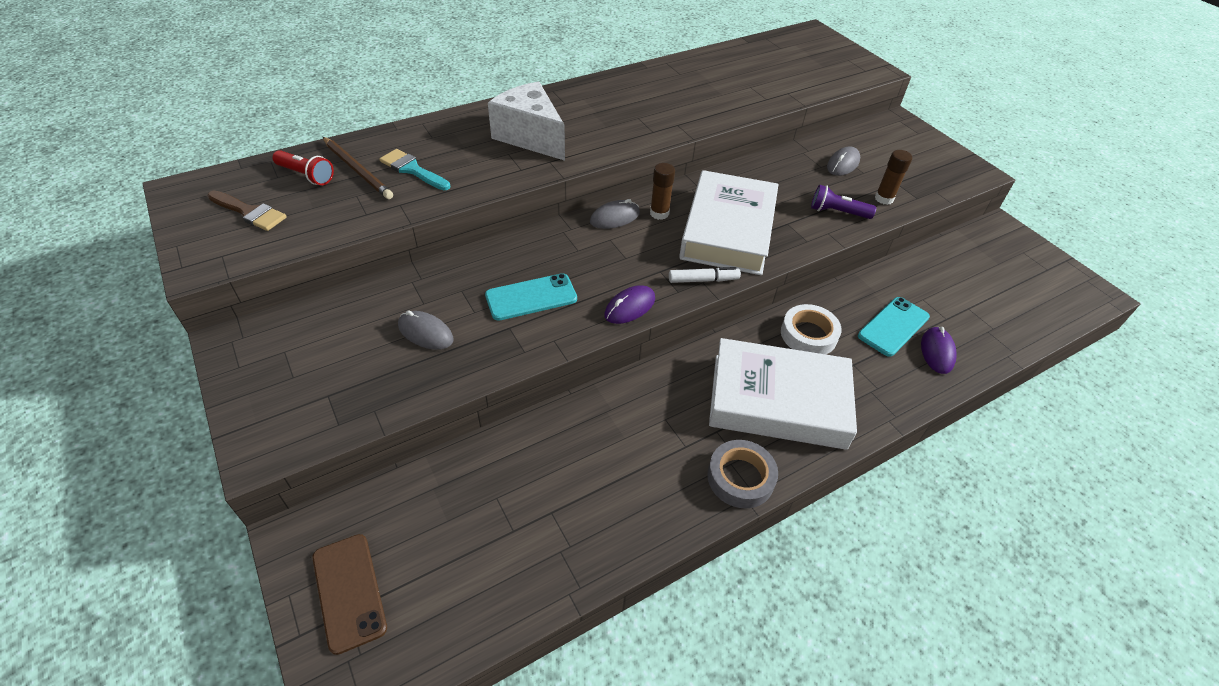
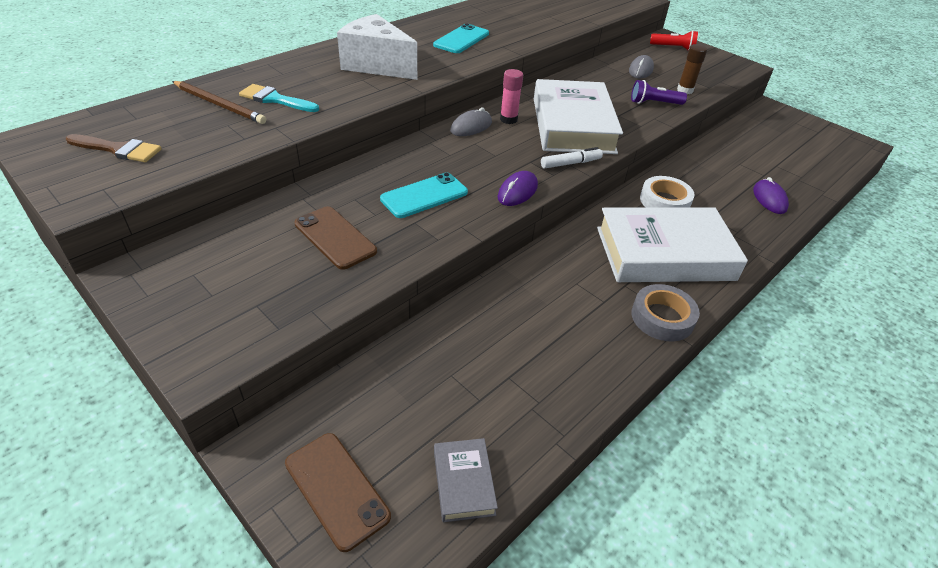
camera: 15 degrees left, 5 degrees down
(306, 175) = (167, 114): red flashlight -> red flashlight (673, 48)
(425, 333) = (335, 237): grey mouse -> brown phone
(464, 613) = (463, 482): none -> grey book
(659, 213) = (508, 119): brown glue stick -> pink glue stick
(893, 326) = (727, 186): turquoise phone -> turquoise phone (461, 39)

